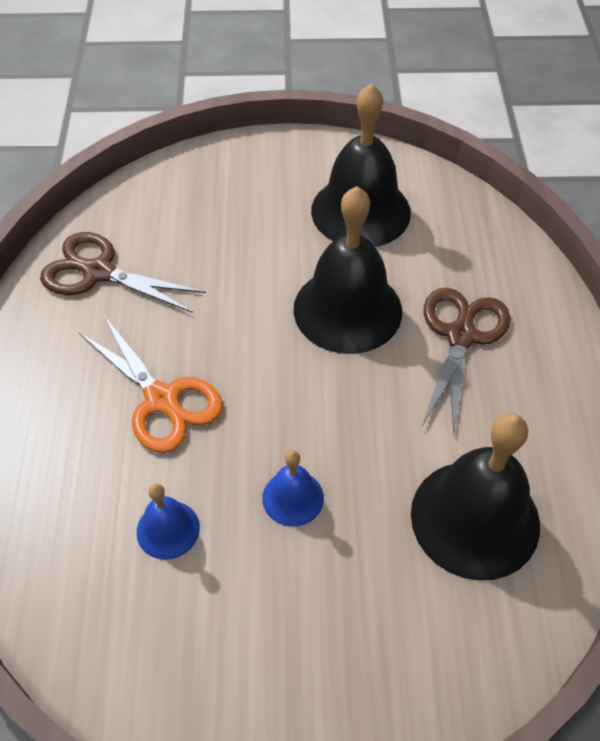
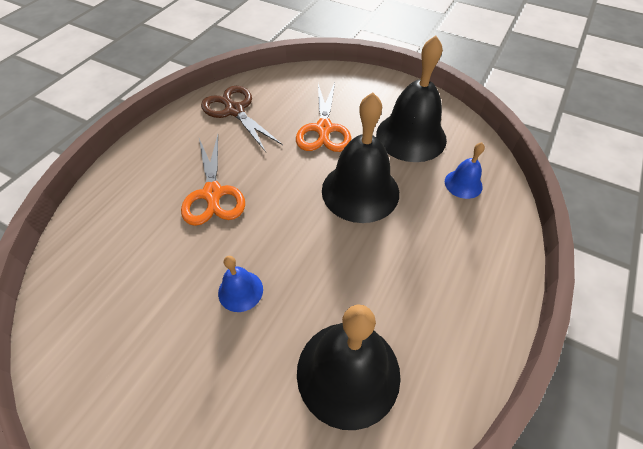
camera: 30 degrees right, 0 degrees up
(168, 529) = (157, 270): blue bell -> blue bell (463, 184)
(243, 247) = (324, 129): none -> orange scissors
(461, 336) = (425, 241): brown scissors -> none

